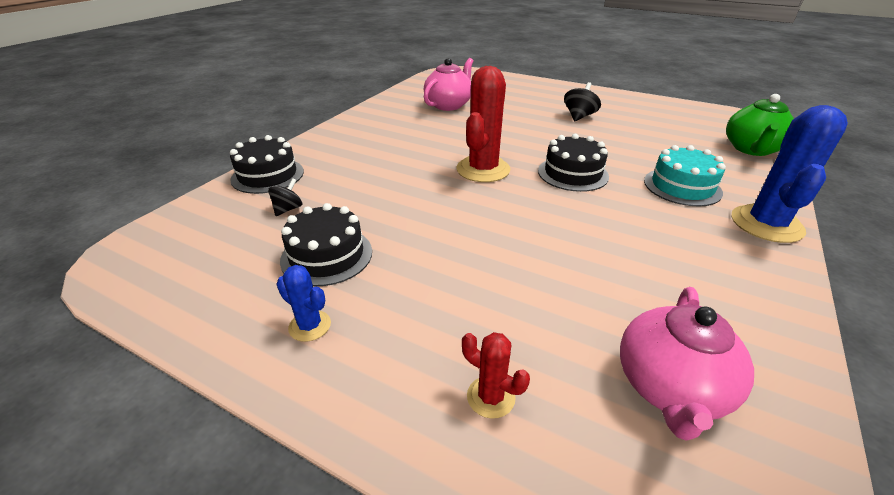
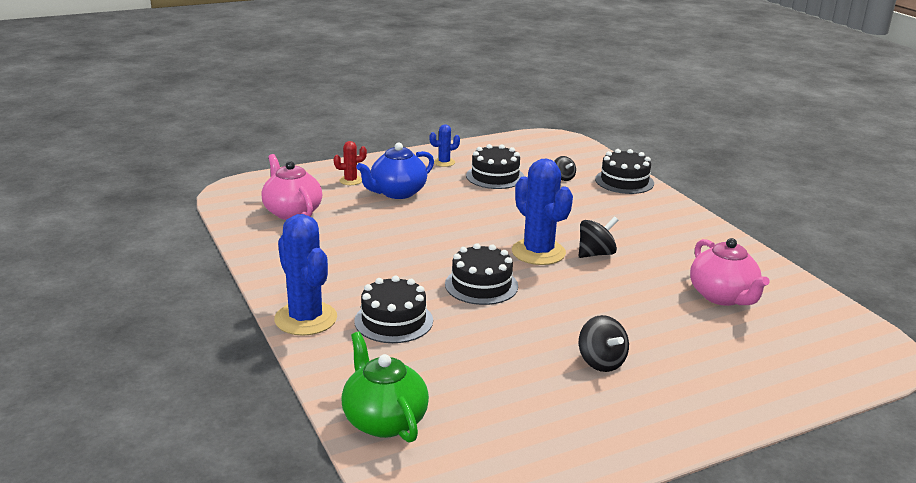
camera: 125 degrees right, 10 degrees down
(449, 149) = (595, 254): none -> black spinning top
(470, 314) = (397, 192): none -> blue teapot
(483, 169) = (538, 252): red cactus -> blue cactus
(682, 186) = (393, 321): turquoise cake -> black cake

